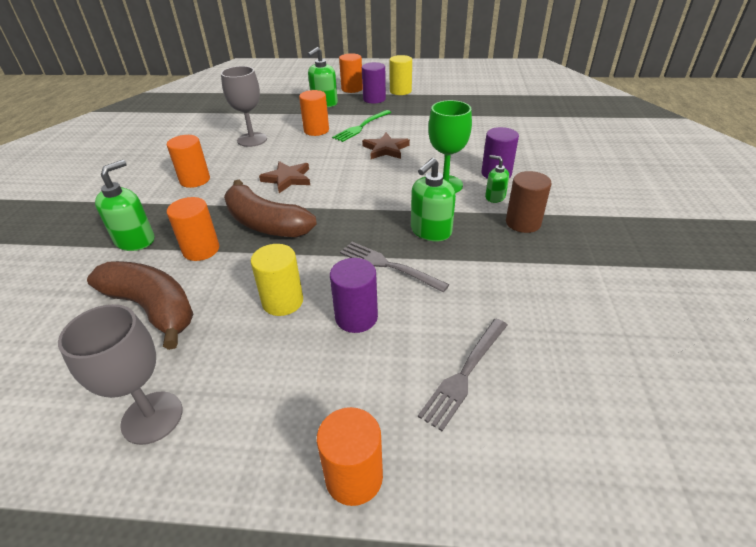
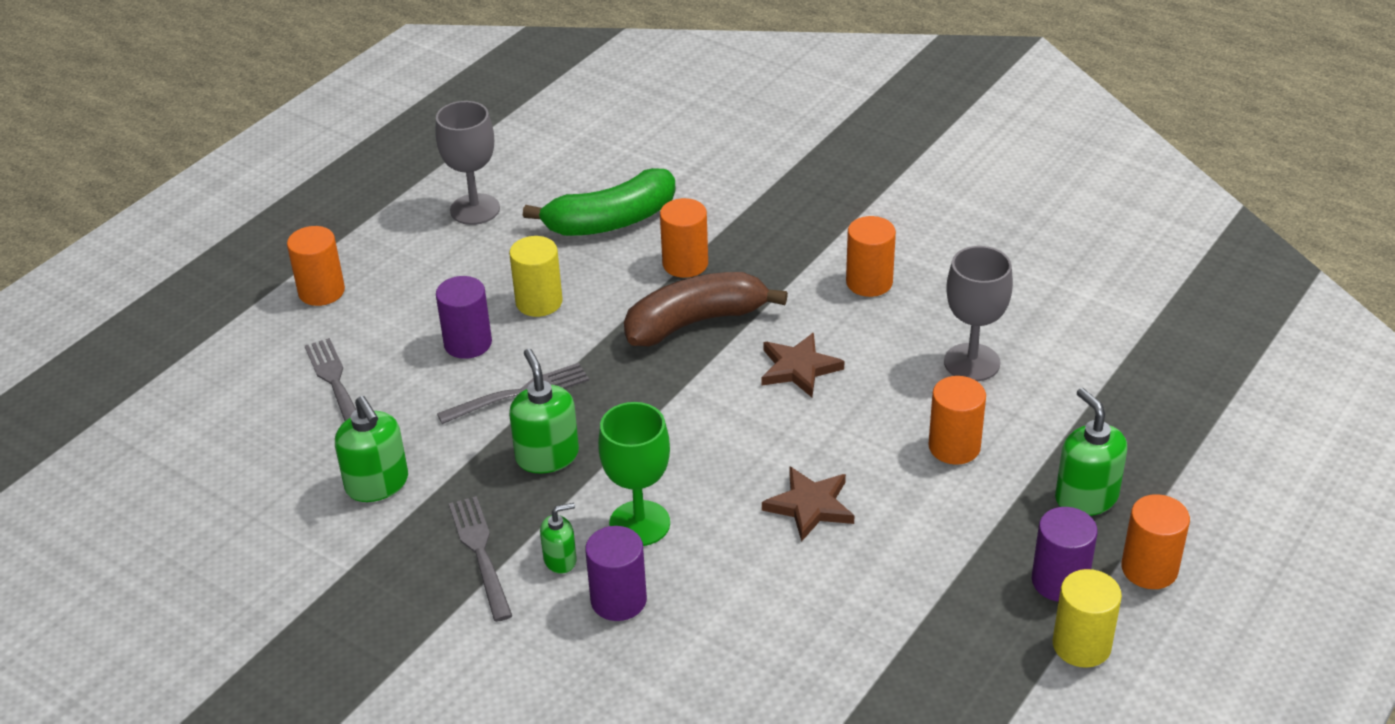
camera: 120 degrees right, 0 degrees up
(135, 240) = (749, 220): green soap dispenser -> green soap dispenser (377, 484)
(152, 308) = (611, 221): brown banana -> green banana
(361, 127) = (926, 509): green fork -> none
(523, 223) = (480, 553): brown cylinder -> grey fork

